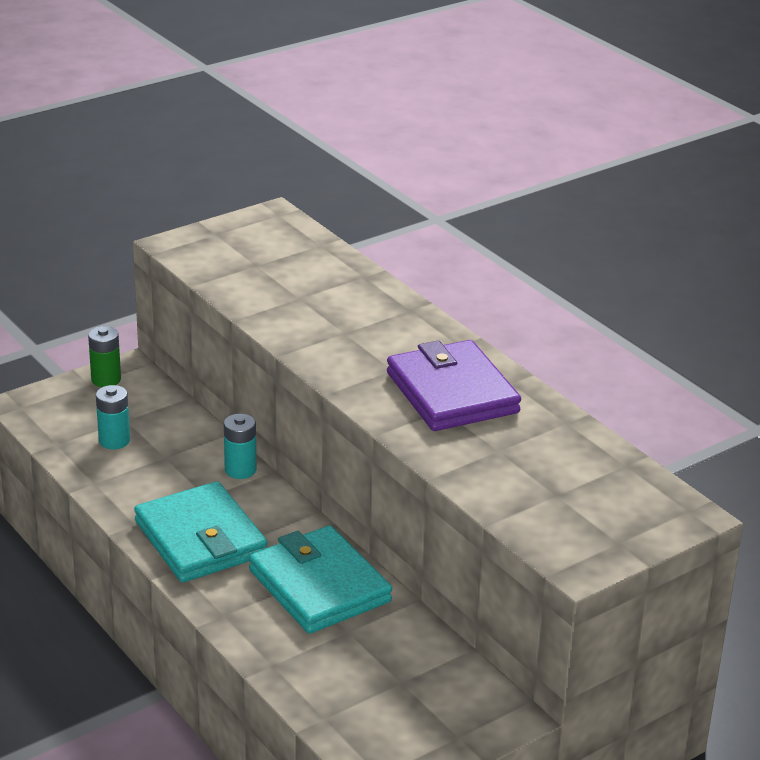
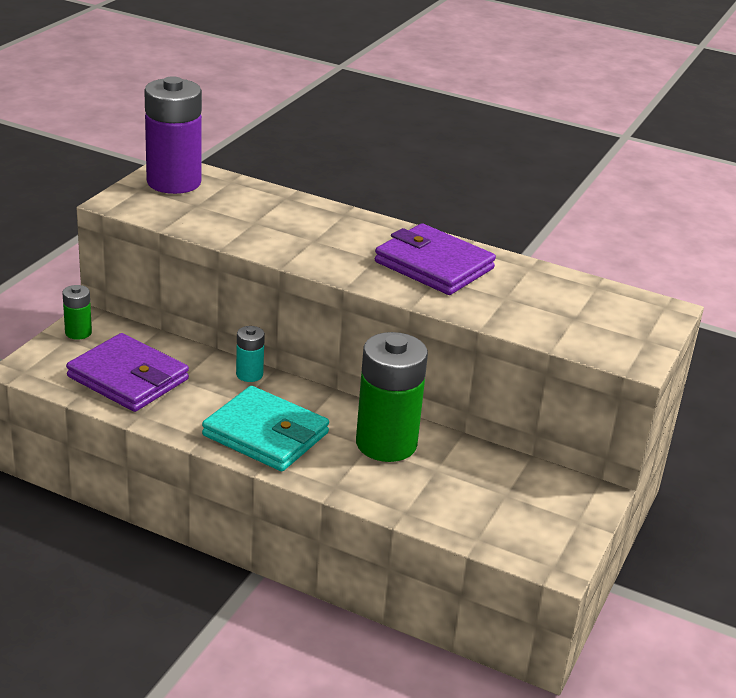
camera: 30 degrees left, 0 degrees up
(114, 441) = (128, 378): turquoise battery -> purple wallet
(256, 234) = (174, 182): none -> purple battery
(319, 586) = (386, 444): turquoise wallet -> green battery

